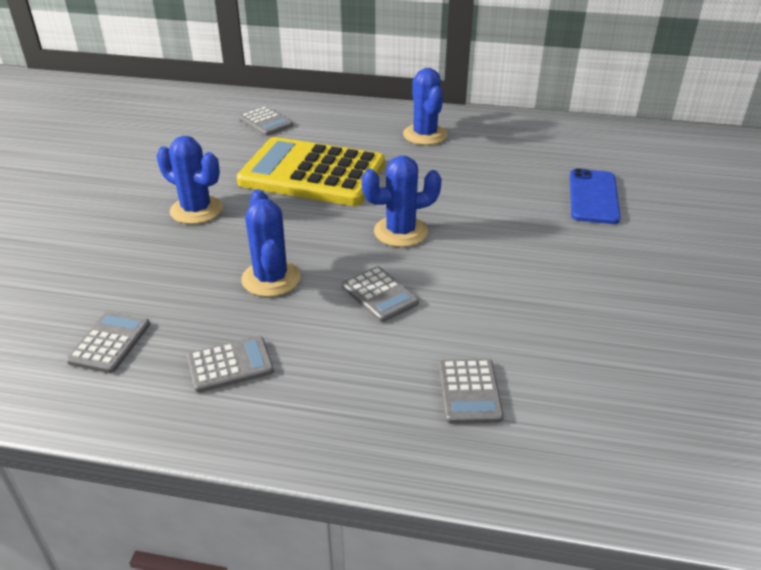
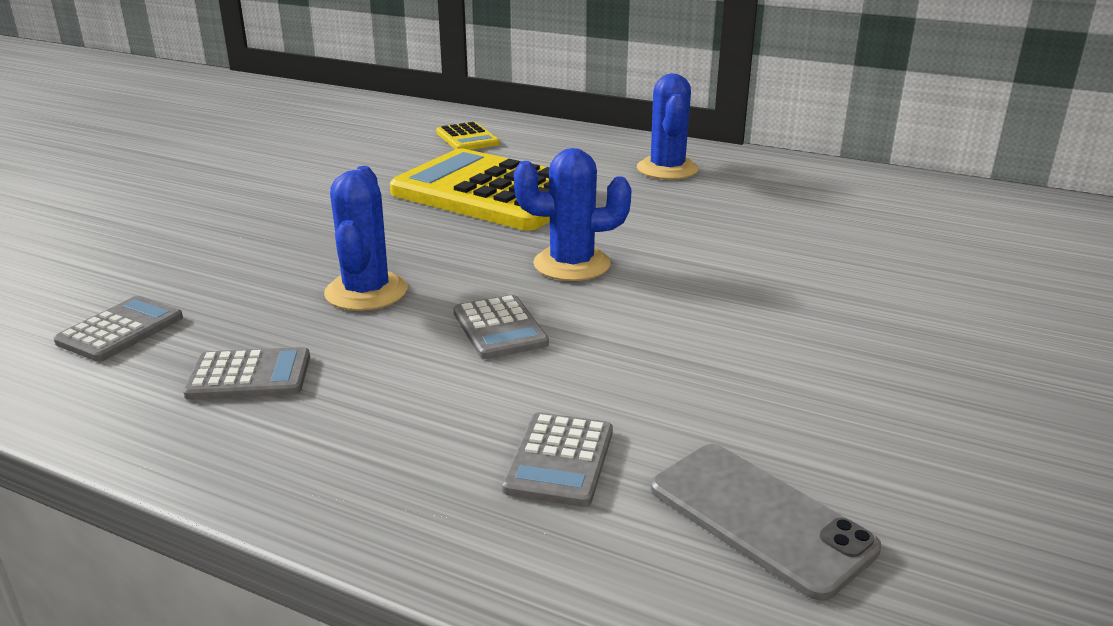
camera: 15 degrees right, 10 degrees down
(196, 210) = (322, 212): blue cactus -> none
(266, 122) = (467, 138): grey calculator -> yellow calculator
(593, 197) = (879, 258): blue phone -> none
(602, 408) = (760, 518): none -> grey phone

